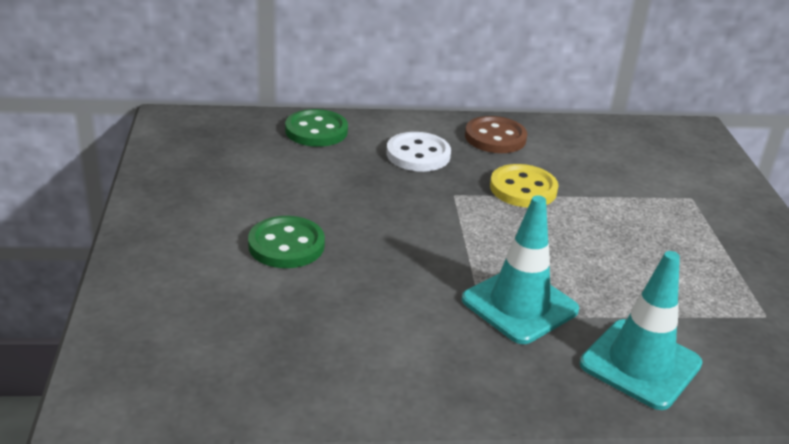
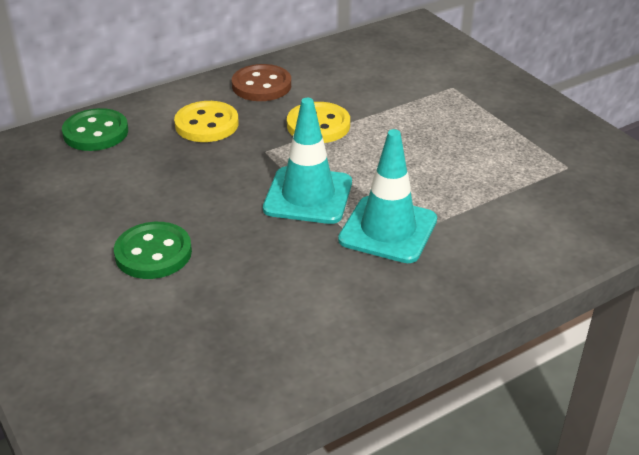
camera: 25 degrees left, 5 degrees up
(418, 154) = (207, 124): white button -> yellow button
(640, 364) = (509, 242): turquoise traffic cone -> turquoise traffic cone (308, 196)

